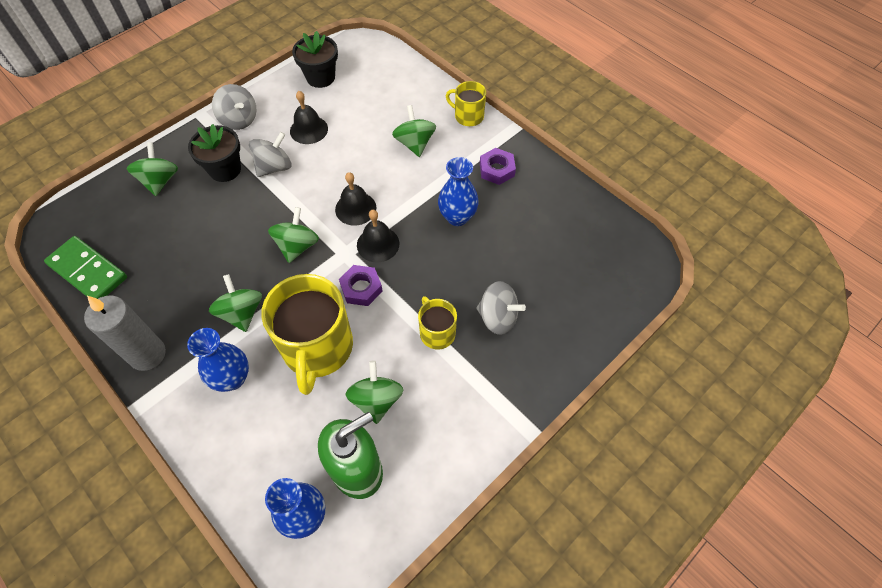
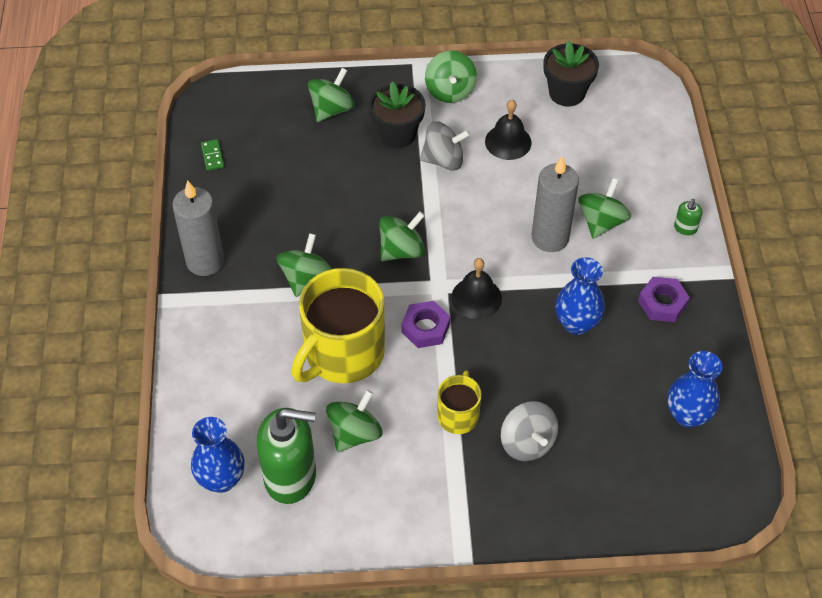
camera: 40 degrees right, 5 degrees down
(88, 271) = (212, 156): green domino -> green domino, size x0.43
(232, 378) = (254, 329): blue vase -> blue vase (687, 415)
(239, 120) = (450, 91): grey spinning top -> green spinning top
(355, 208) = (485, 250): black bell -> none
(391, 173) = (550, 238): none -> grey candle
(468, 116) = (685, 228): yellow mug -> green soap dispenser

